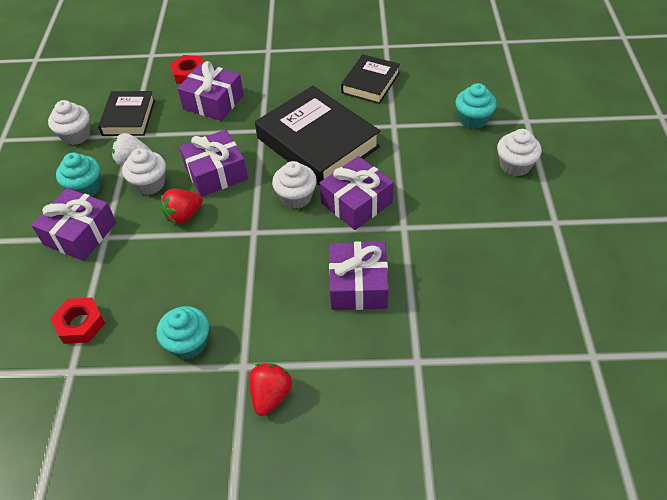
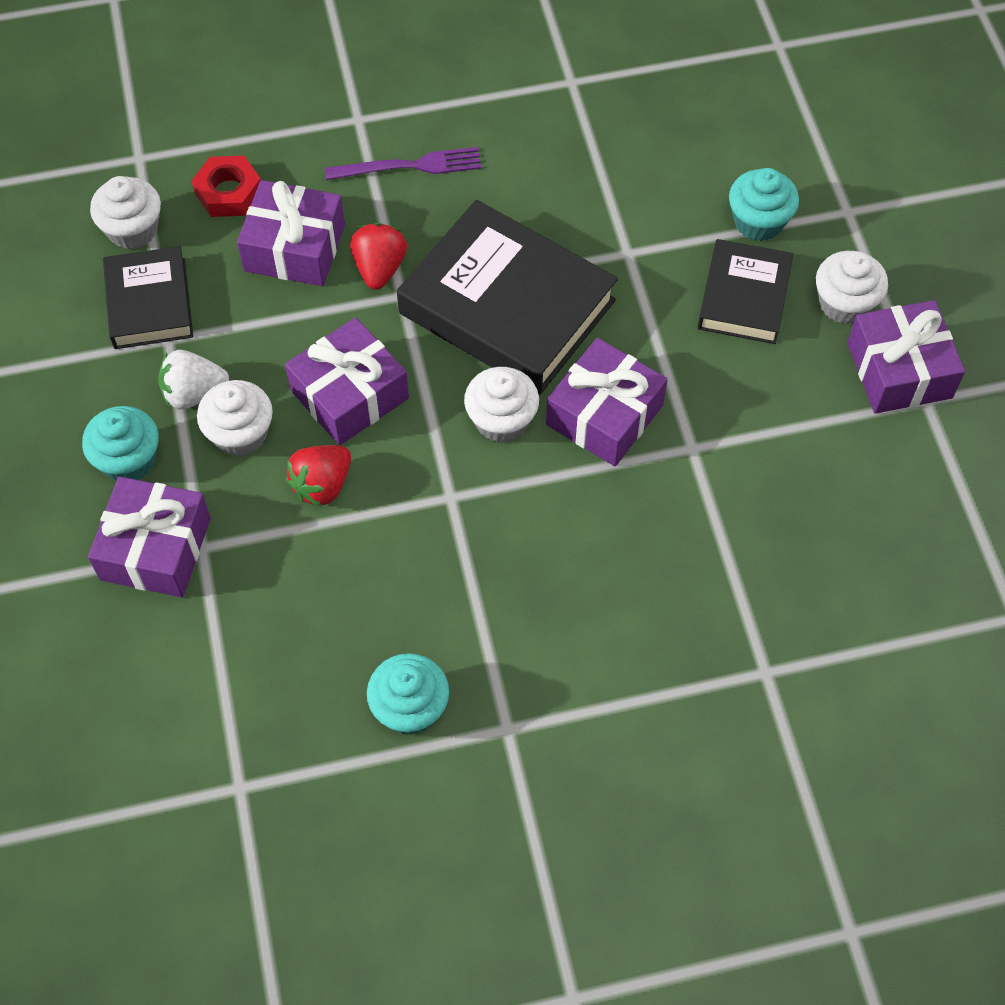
camera: 15 degrees left, 10 degrees up
(76, 135) = (66, 355): white cupcake -> white cupcake (133, 229)
(80, 324) = (223, 708): red nut -> none
(271, 395) = (563, 766): red strawberry -> red strawberry (379, 268)
(287, 73) = (409, 166): none -> purple fork
(358, 285) = (646, 563): purple gift -> purple gift (899, 370)
(370, 83) = (565, 168): black book -> black book (743, 297)

